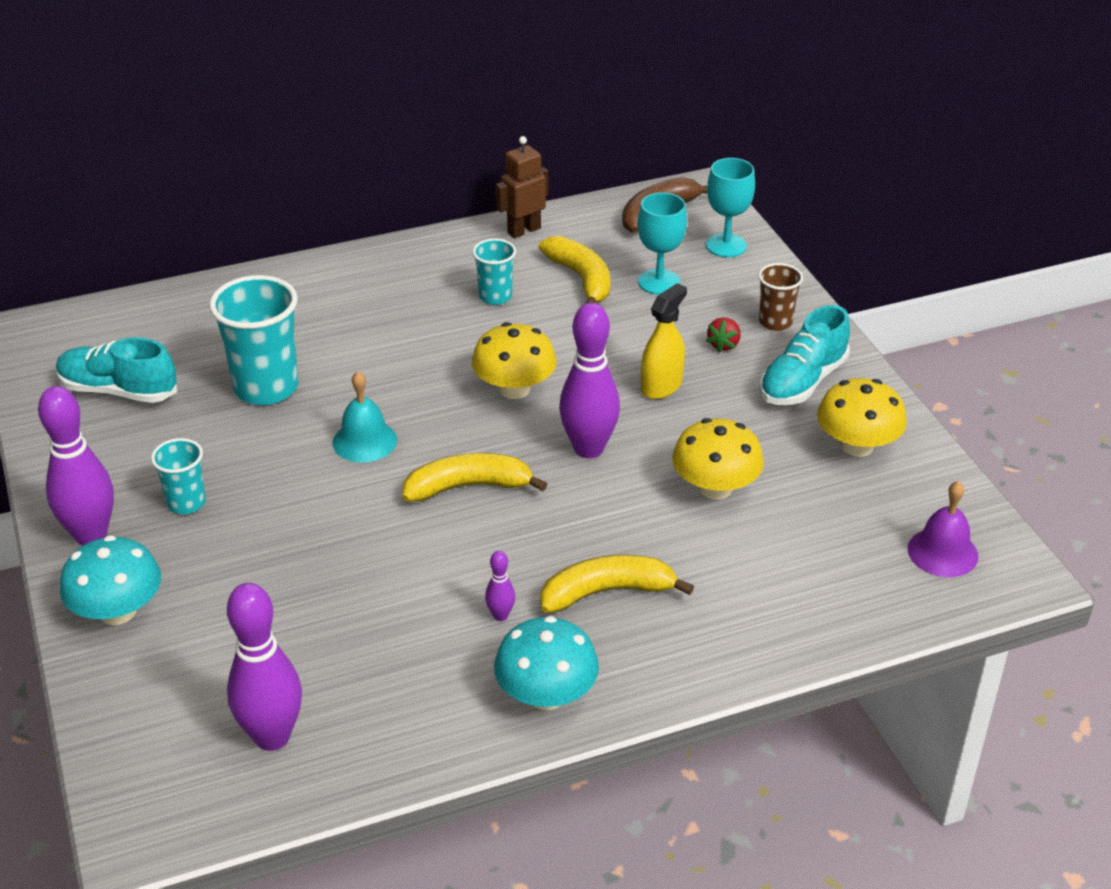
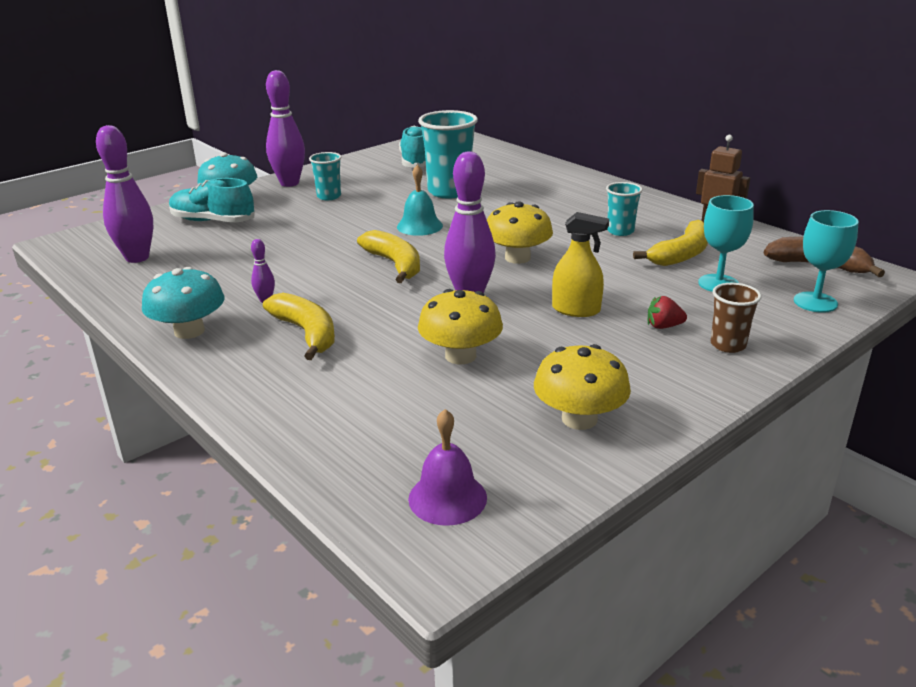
camera: 70 degrees right, 10 degrees down
(802, 381) = (651, 373): turquoise shoe -> turquoise shoe (213, 221)

